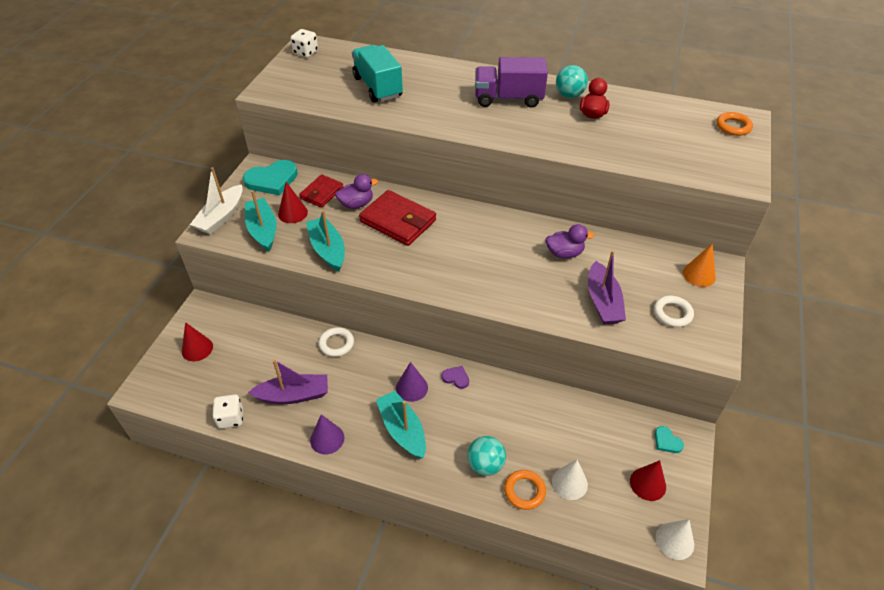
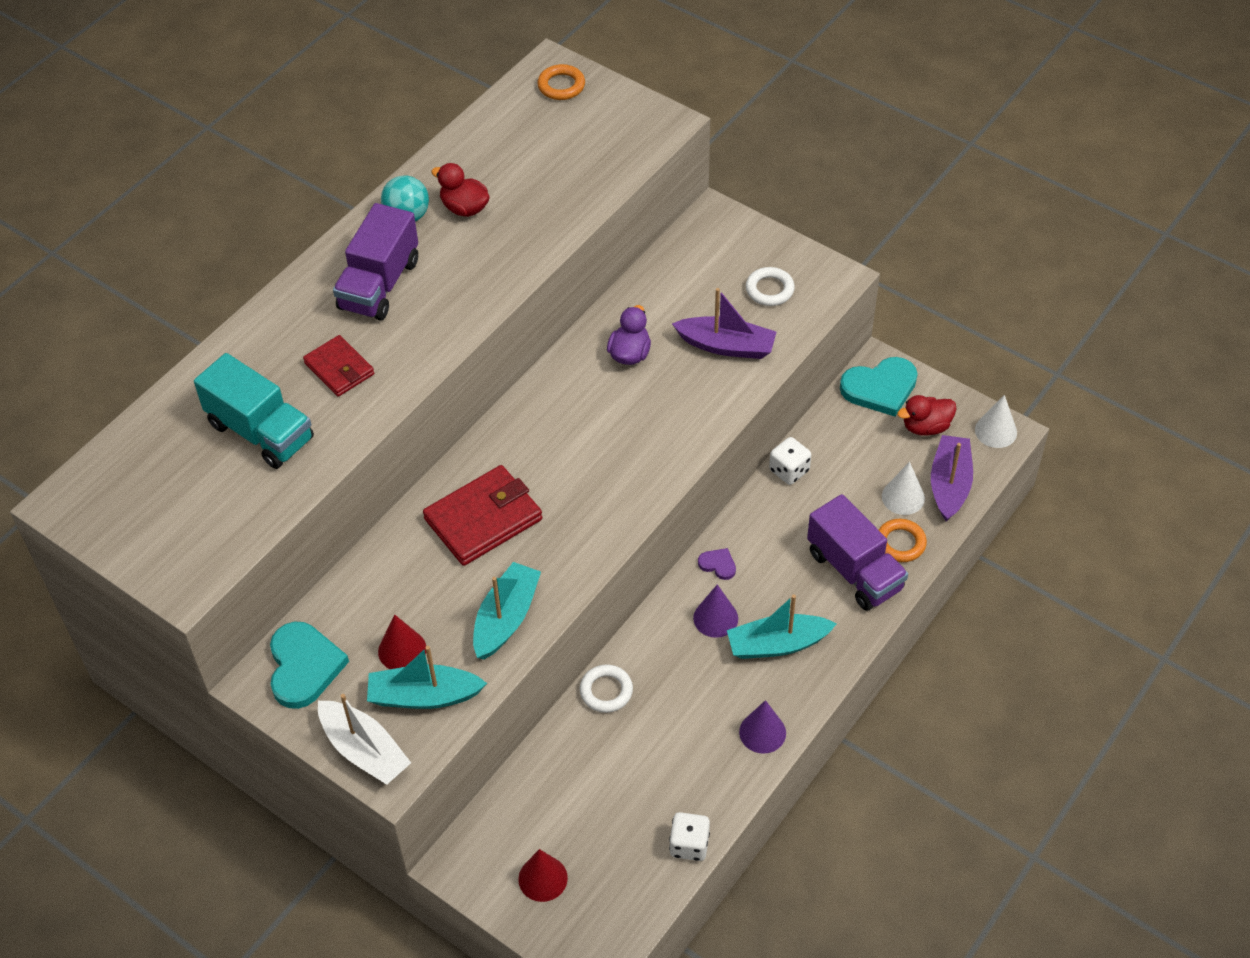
camera: 70 degrees left, 5 degrees up
(293, 395) = (678, 760): purple boat -> purple boat (949, 484)
(306, 52) = (93, 509): white dice -> white dice (789, 470)
(322, 193) = (372, 603): red wallet -> red wallet (339, 369)
(328, 250) = (506, 618): turquoise boat -> turquoise boat turned 120 degrees clockwise
(356, 204) = (421, 562): purple duck -> none
(377, 87) = (260, 432): turquoise truck -> turquoise truck turned 135 degrees counterclockwise
(456, 378) = (718, 564): purple heart -> purple heart turned 75 degrees clockwise
(485, 464) = (854, 570): turquoise ball -> purple truck
(648, 484) = (926, 427): red cone -> red duck
(667, 441) = (880, 388): turquoise heart -> turquoise heart, size x2.11
(699, 275) = (720, 240): orange cone -> none

